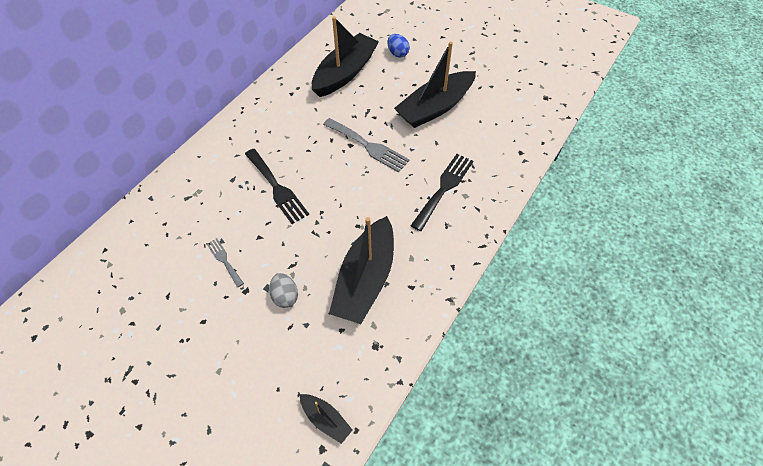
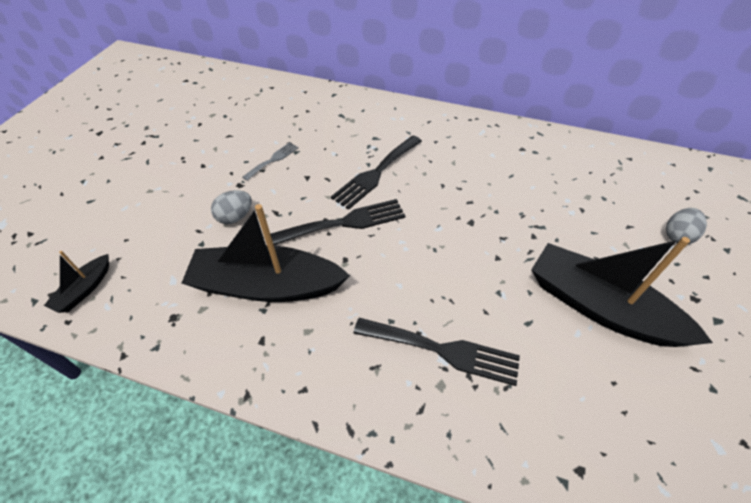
camera: 75 degrees right, 5 degrees down
(322, 219) = (345, 223): none -> black fork
(345, 73) = (592, 188): black boat -> none
(368, 146) = (478, 241): grey fork -> none
(397, 53) = (677, 236): blue egg -> grey egg

